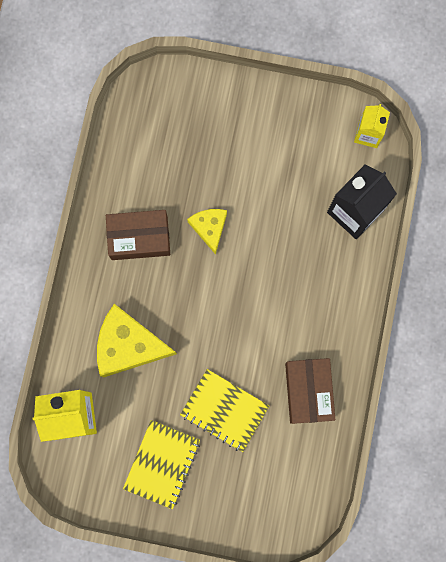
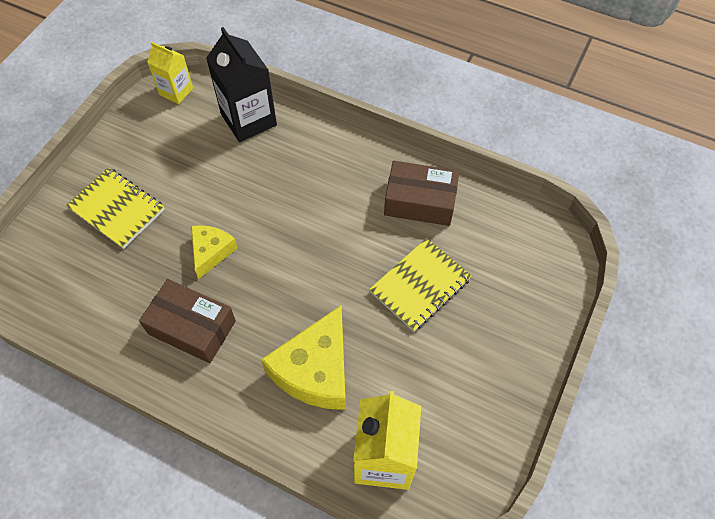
camera: 75 degrees left, 20 degrees down
(139, 238) = (192, 327): brown box -> brown box turned 75 degrees counterclockwise
(162, 464) = (467, 366): yellow notebook -> yellow notebook (117, 209)
(209, 228) = (211, 252): yellow cheese -> yellow cheese turned 105 degrees clockwise

